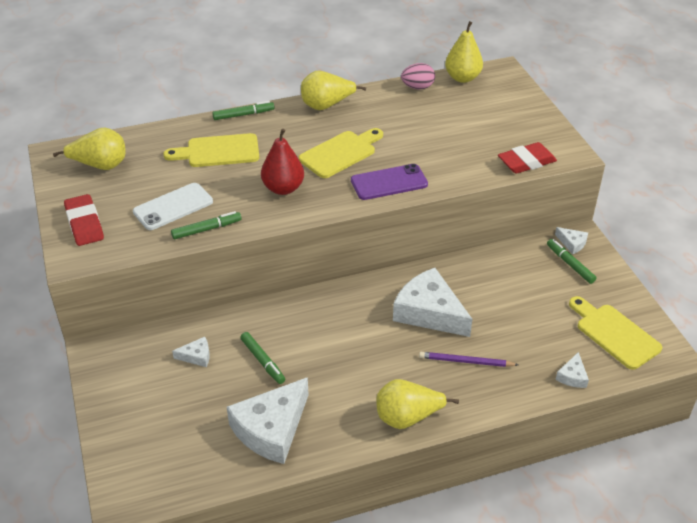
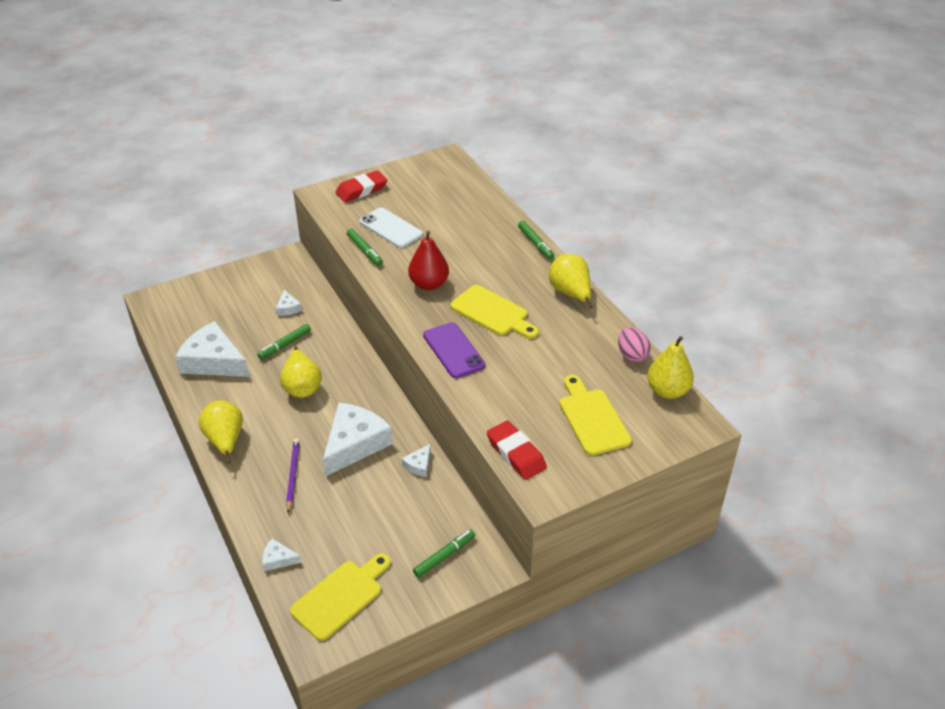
camera: 80 degrees right, 0 degrees up
(100, 165) = (437, 181): yellow pear -> yellow pear (302, 386)
(218, 151) = (473, 238): yellow cutting board -> yellow cutting board (592, 418)
(572, 243) = (480, 558): white cheese -> white cheese (419, 465)

